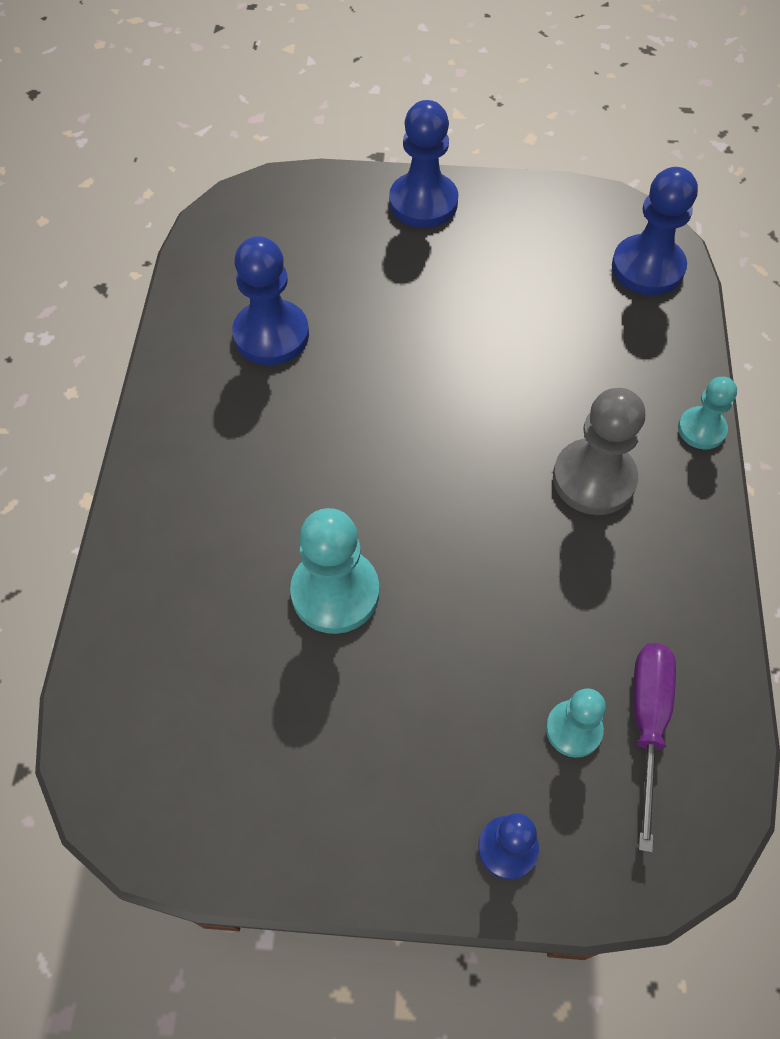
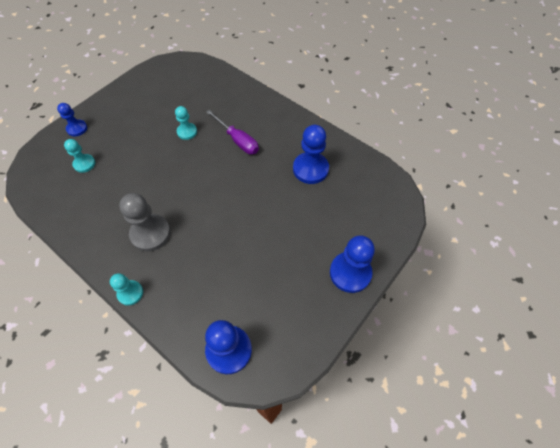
camera: 125 degrees right, 0 degrees up
(335, 592) = (187, 132): turquoise pawn -> turquoise pawn, size x0.59
(647, 723) = (64, 184): purple screwdriver -> purple screwdriver (238, 140)

